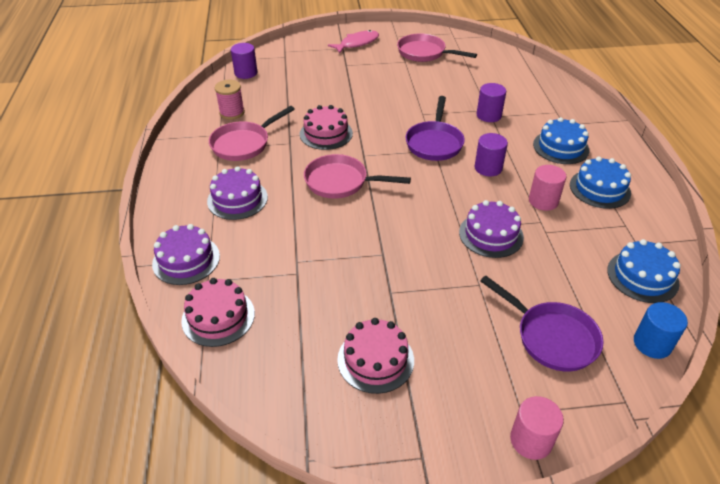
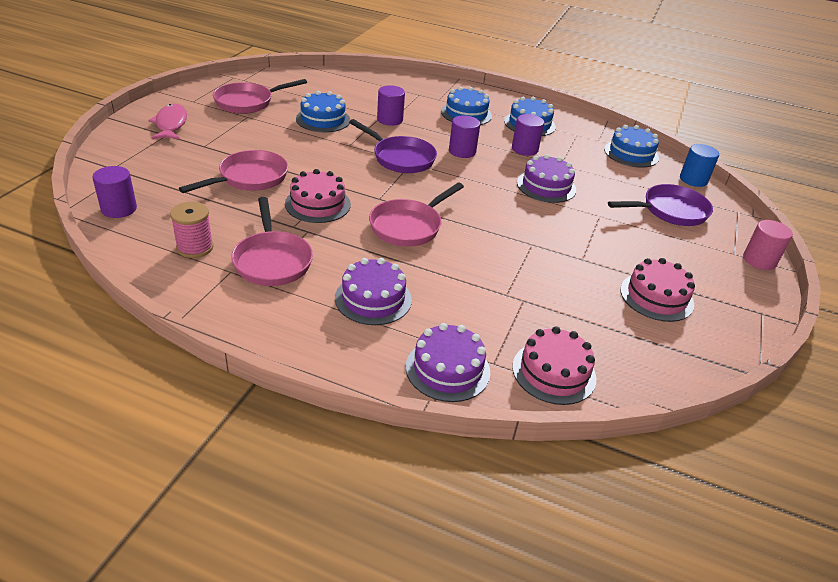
camera: 65 degrees left, 5 degrees down
(327, 96) = (249, 178): none -> pink pan
(444, 89) = (323, 119): none -> blue cake
(543, 201) = (524, 149): pink cylinder -> purple cylinder

